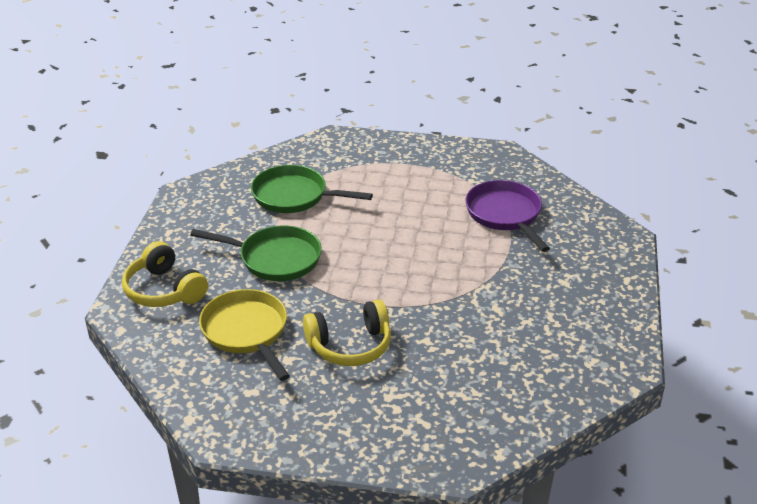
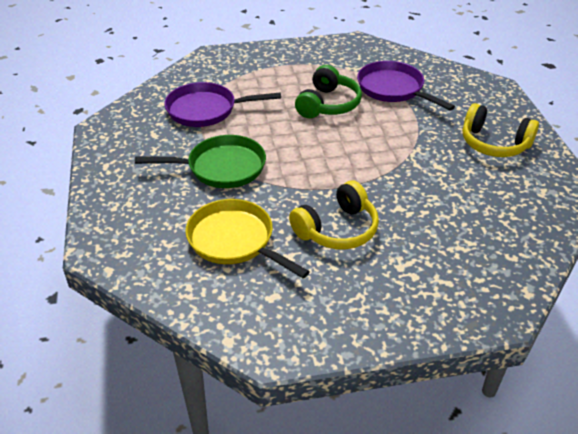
camera: 20 degrees left, 5 degrees up
(164, 290) = (131, 221): yellow headphones -> yellow headphones (494, 143)
(294, 196) = (206, 110): green pan -> purple pan
(423, 217) = (328, 104): none -> green headphones

